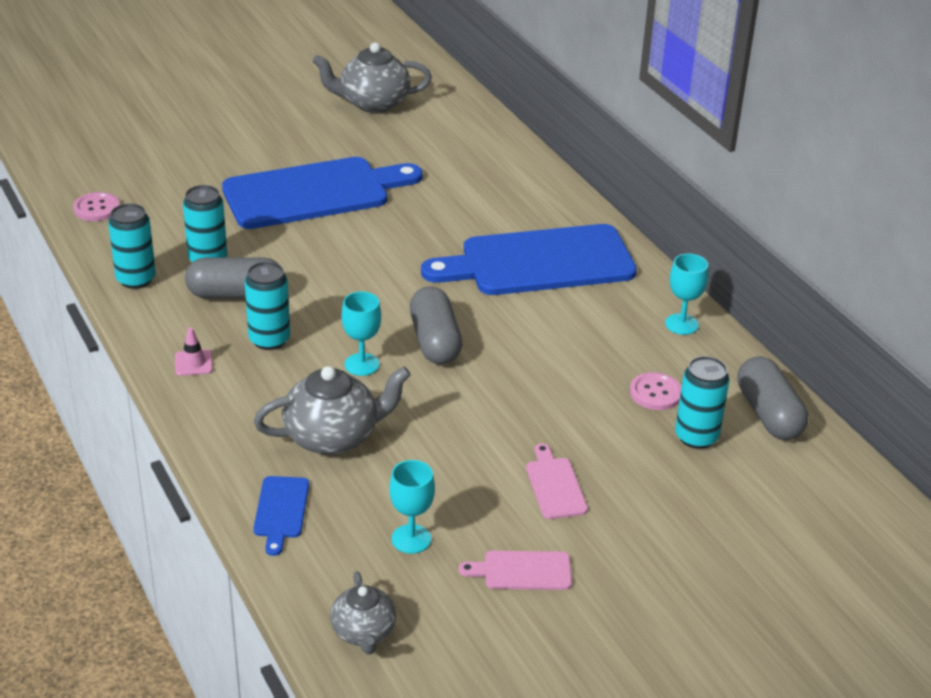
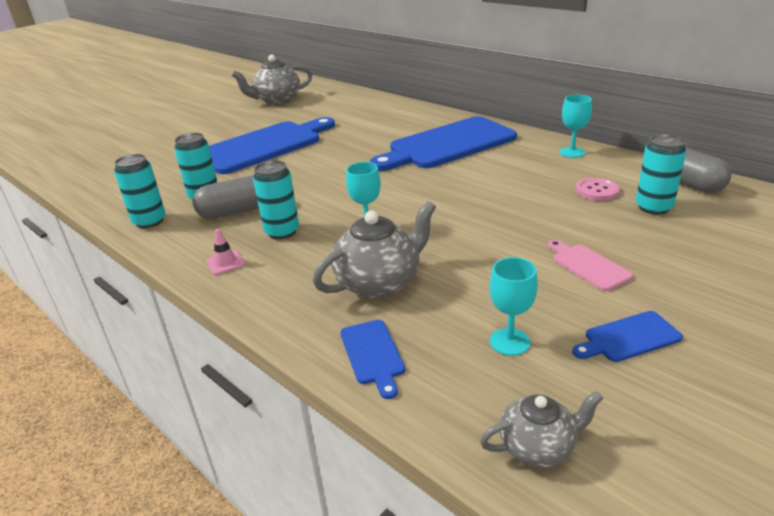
camera: 15 degrees left, 5 degrees down
(97, 208) = (100, 188): pink button -> none
(363, 632) = (538, 447): grey teapot -> grey teapot turned 75 degrees counterclockwise
(435, 341) = (412, 201): grey capsule -> none
(522, 571) = (628, 338): pink cutting board -> blue cutting board

